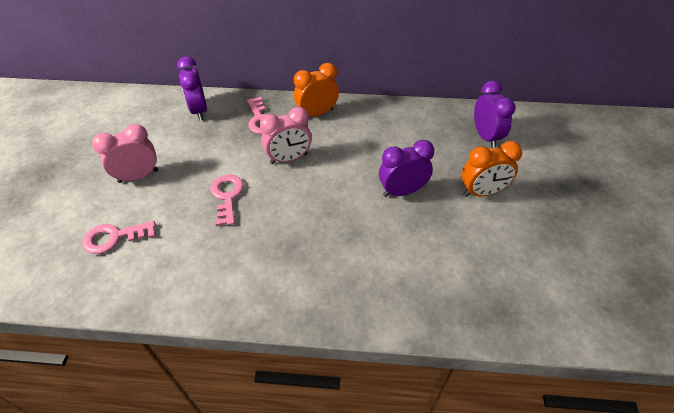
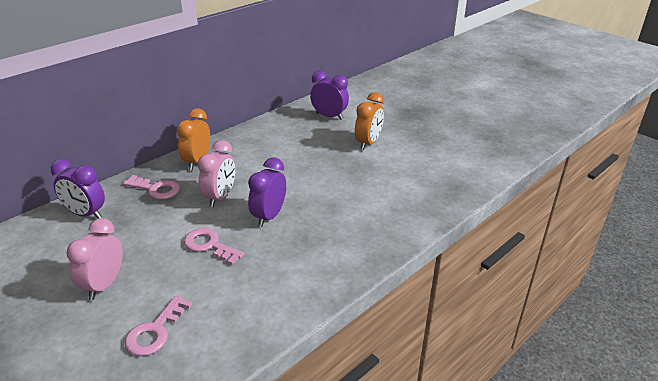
camera: 50 degrees left, 15 degrees down
(402, 191) = (325, 169): purple clock -> purple clock (269, 216)

